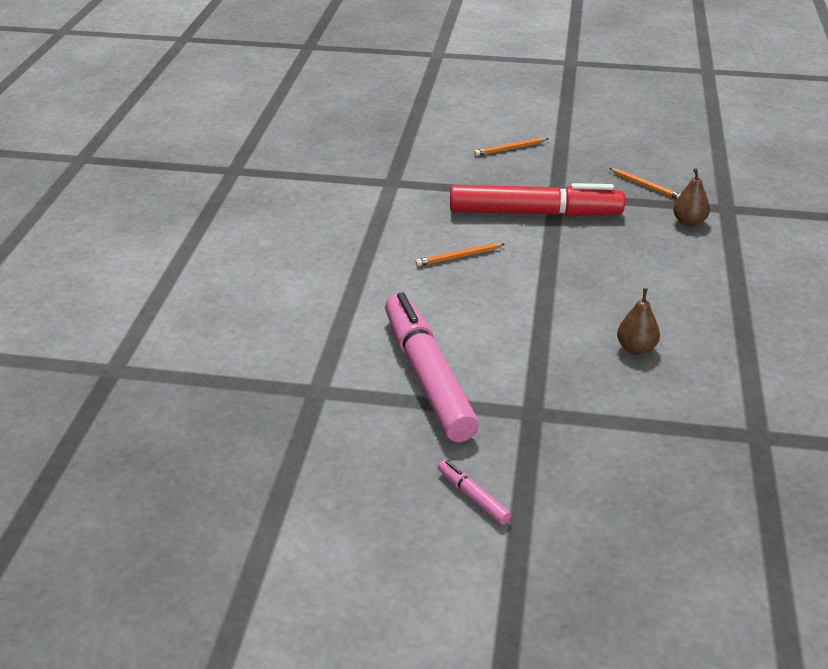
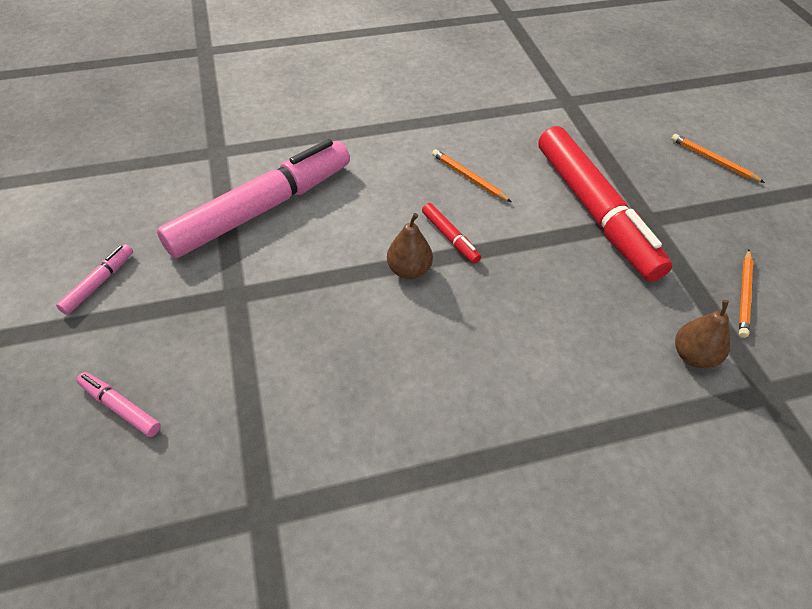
camera: 65 degrees right, 15 degrees up
(525, 285) = (450, 237): none -> red marker
(634, 498) = (120, 407): none -> pink marker
(636, 349) = (382, 356): brown pear -> brown pear (409, 270)

